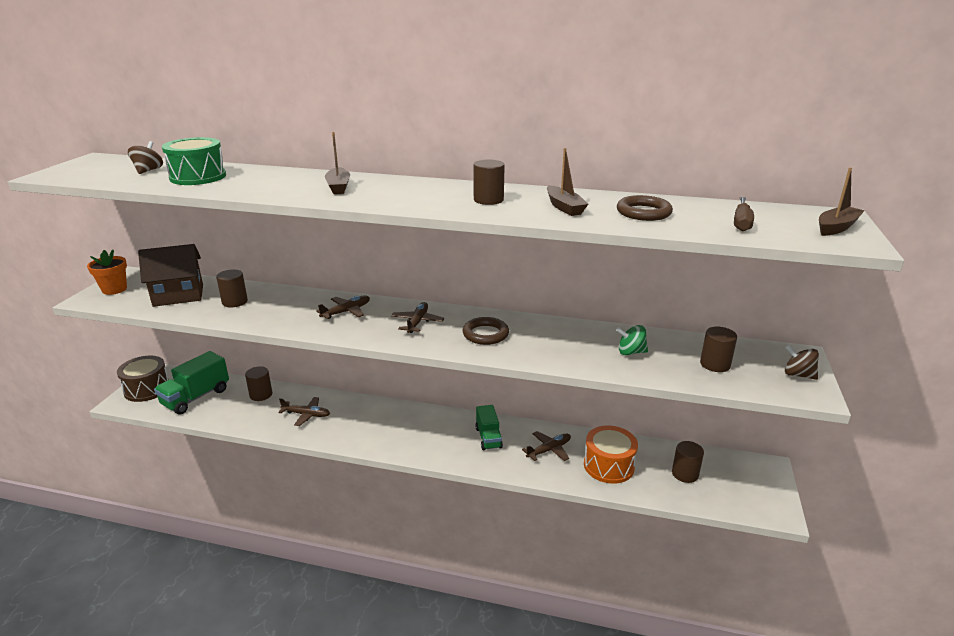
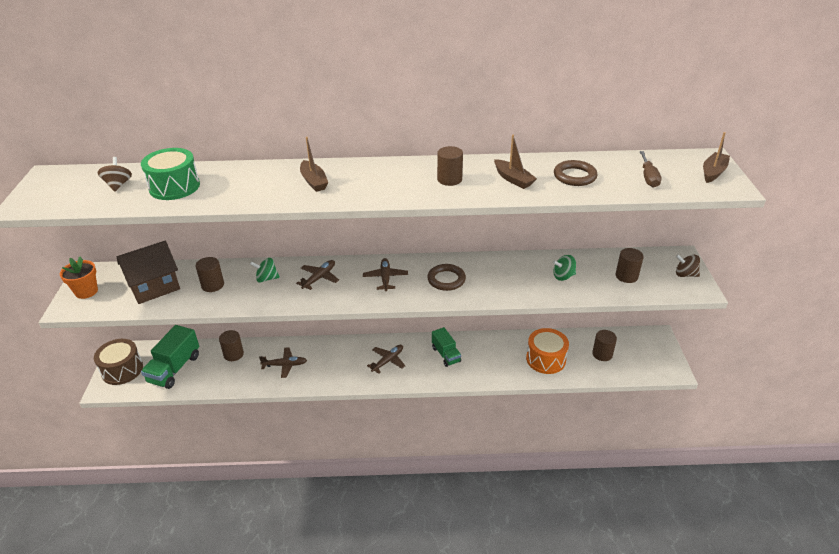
camera: 15 degrees left, 10 degrees up
(292, 304) = (266, 278): none -> green spinning top
(549, 450) = (496, 355): brown plane -> brown plane (388, 361)

